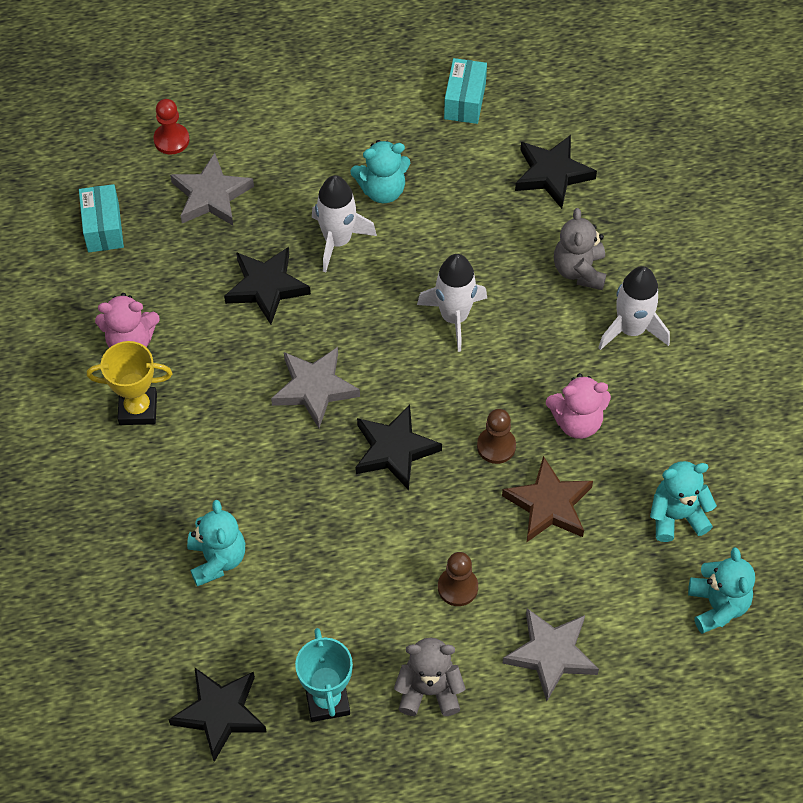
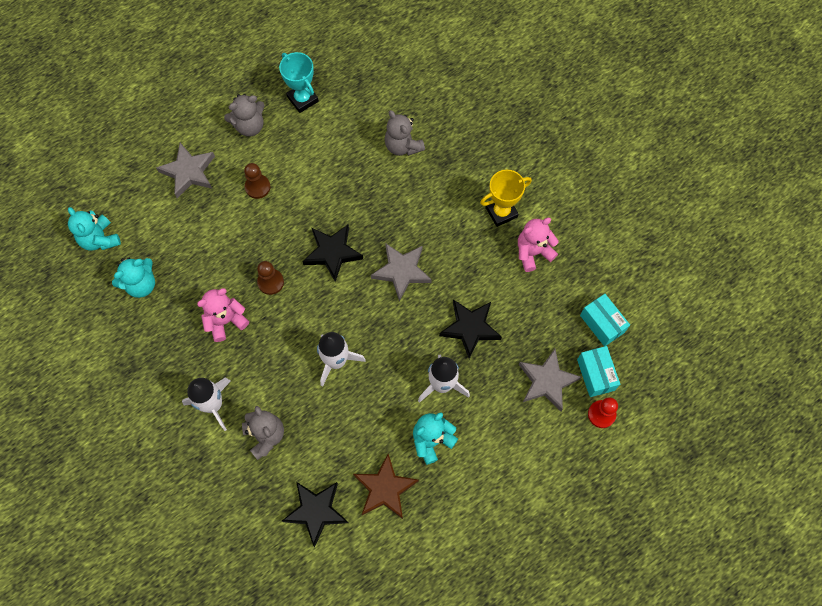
camera: 155 degrees right, 10 degrees up
(217, 559) = (403, 146): turquoise teddy bear -> grey teddy bear
(220, 713) = (356, 70): black star -> none
(465, 101) = (409, 550): turquoise box -> turquoise box (595, 375)
(549, 504) = (223, 258): brown star -> brown star (385, 489)

